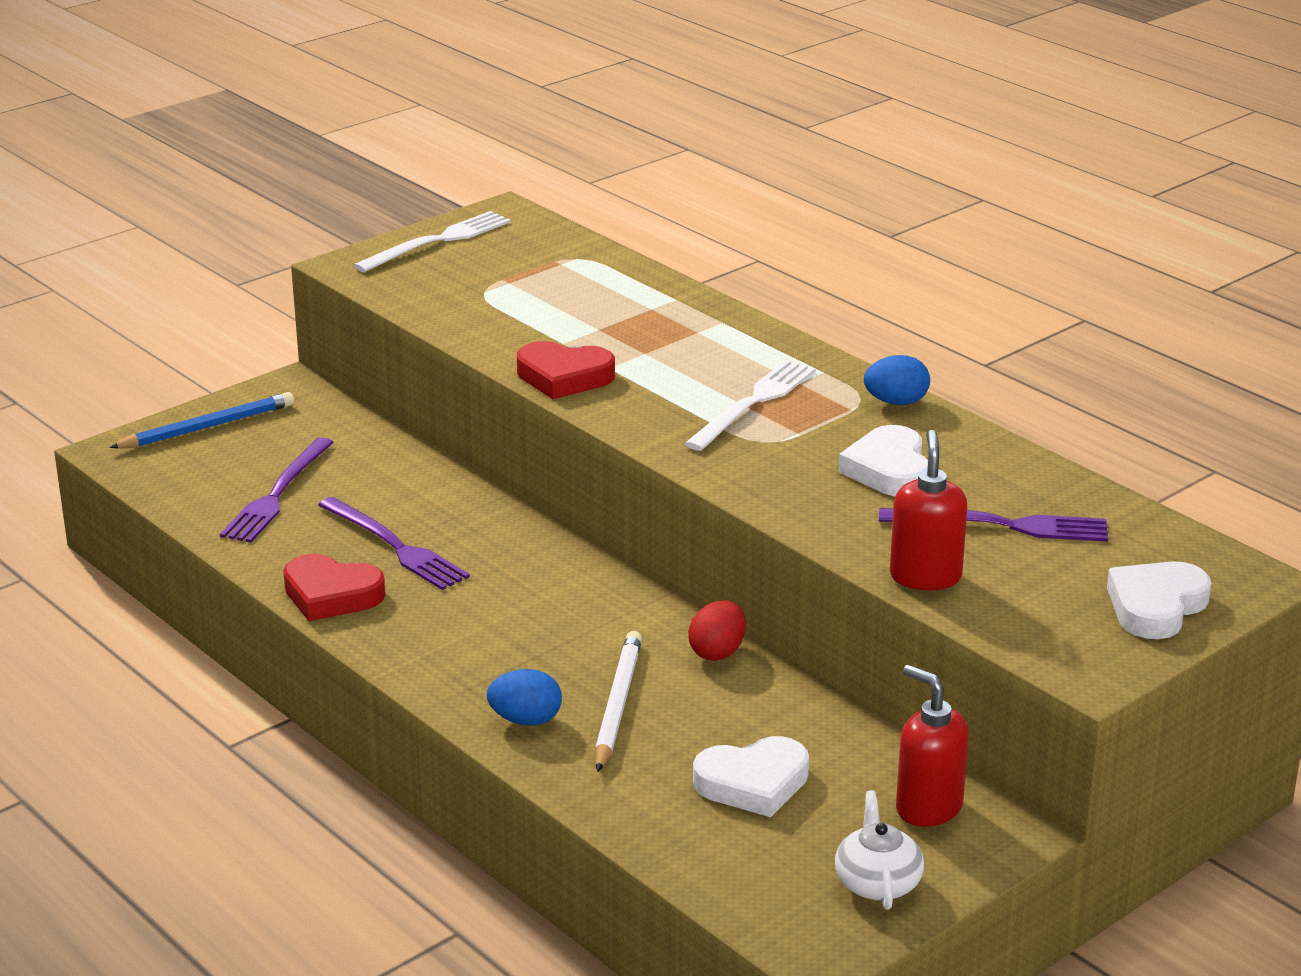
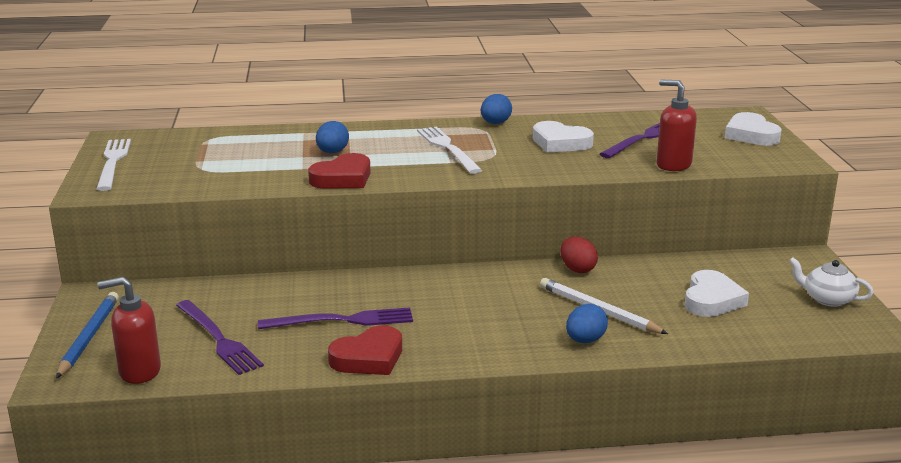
camera: 55 degrees left, 5 degrees down
(635, 340) = (332, 152): none -> blue egg
(928, 808) = (772, 267): red soap dispenser -> red soap dispenser (139, 372)

